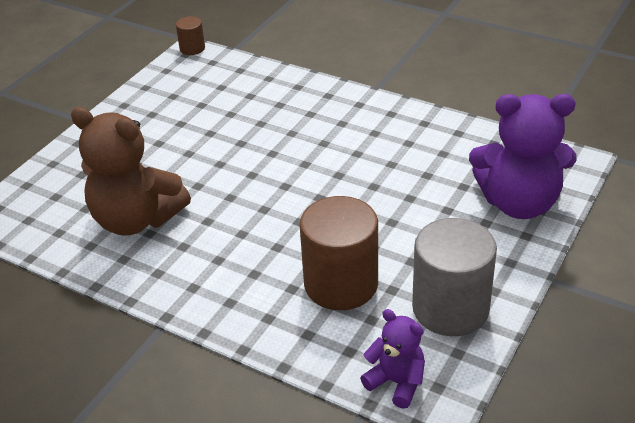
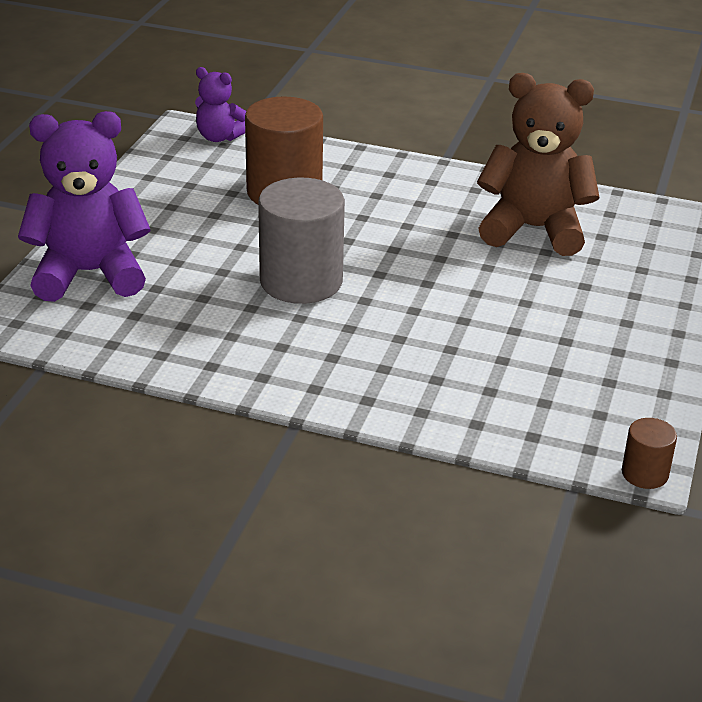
camera: 165 degrees right, 5 degrees down
(450, 308) = (173, 182): grey cylinder -> grey cylinder (301, 281)

